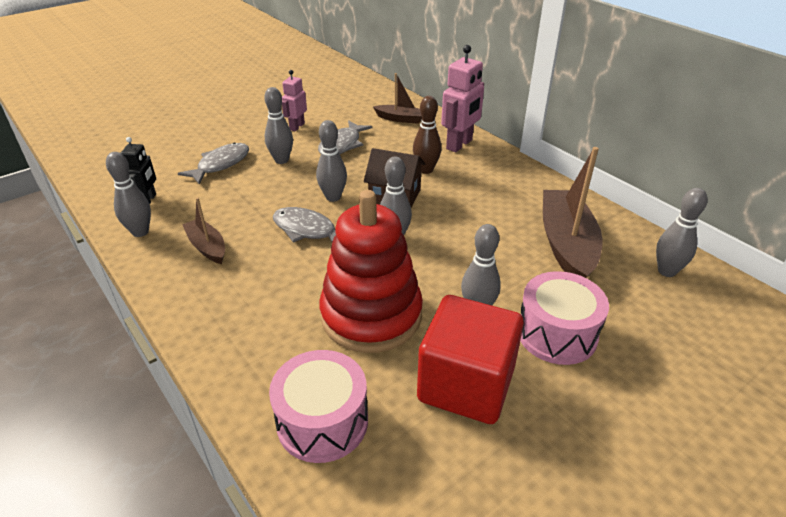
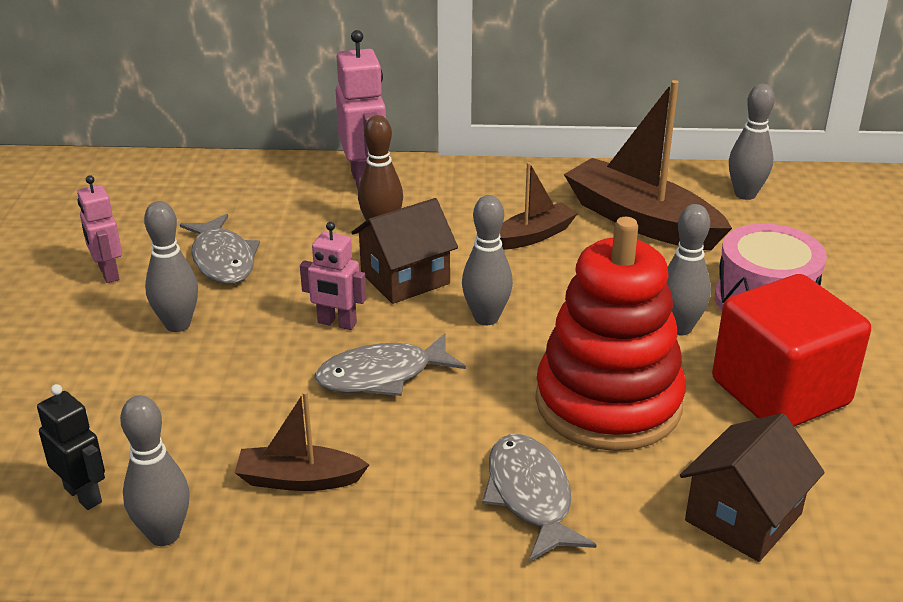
camera: 50 degrees left, 5 degrees down
(221, 164) = (96, 383): grey fish -> grey fish (530, 496)
(322, 421) = (743, 517): pink drum -> brown house
(333, 197) = (337, 323): grey bowling pin -> pink robot
(401, 119) = (236, 188): brown boat -> brown boat (533, 236)

